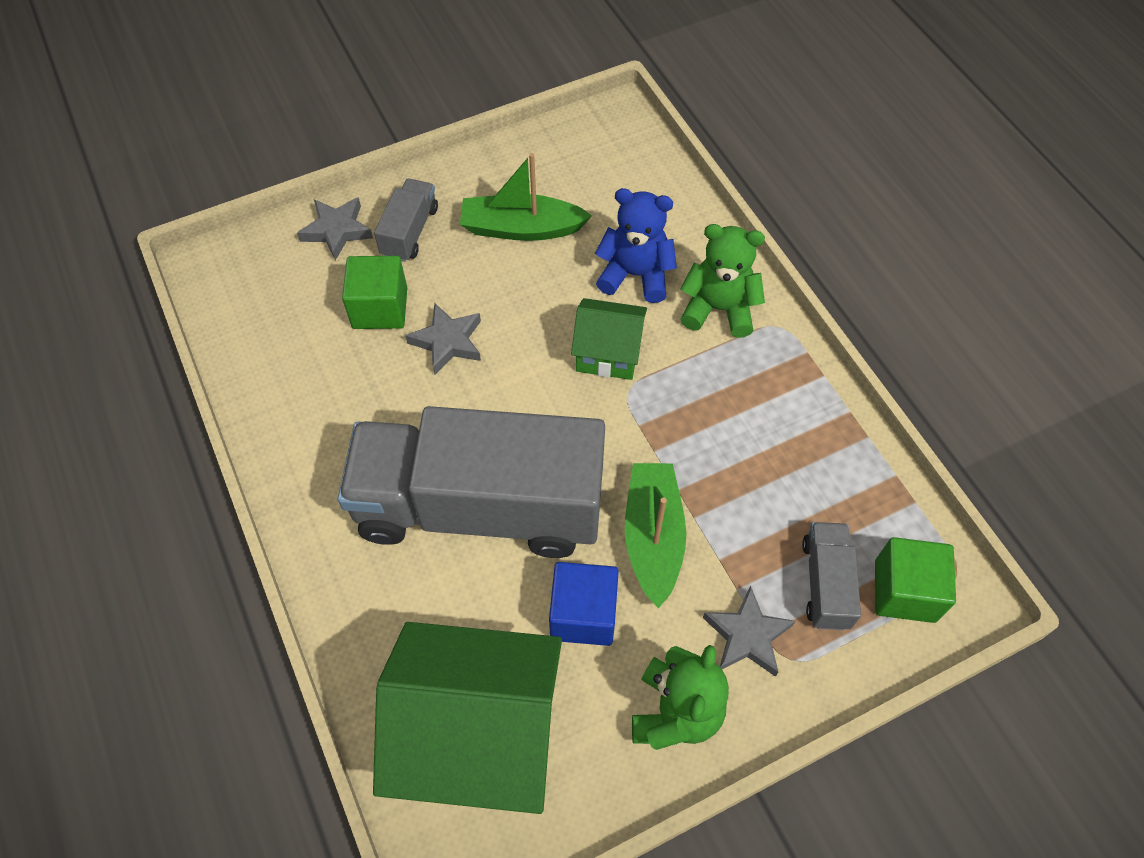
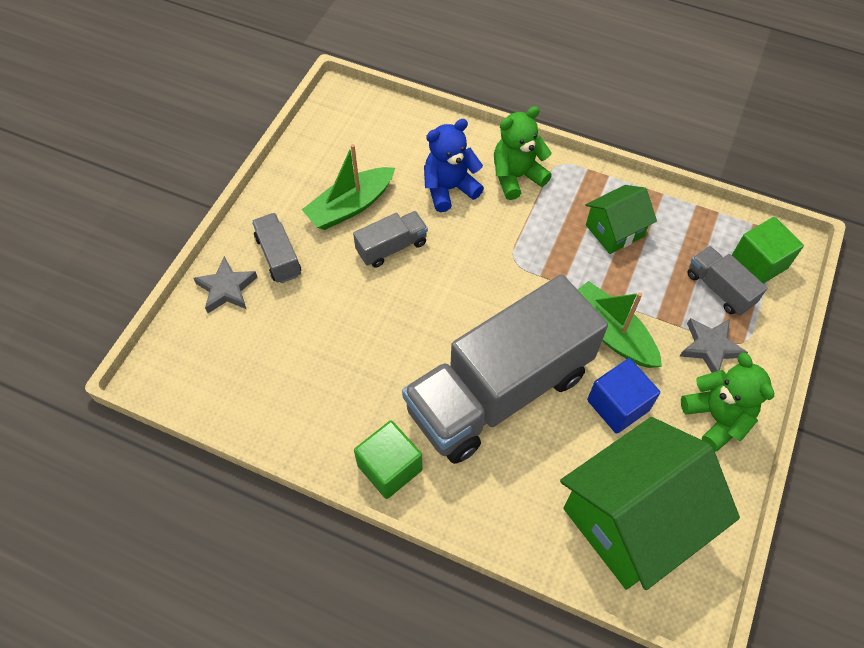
camera: 40 degrees left, 0 degrees up
(380, 308) = (310, 318): green cube -> green cube (390, 468)
(447, 342) = (376, 308): grey star -> none
(520, 294) = (392, 247): none -> grey truck
(608, 353) = (480, 246): green house -> green house (614, 231)

